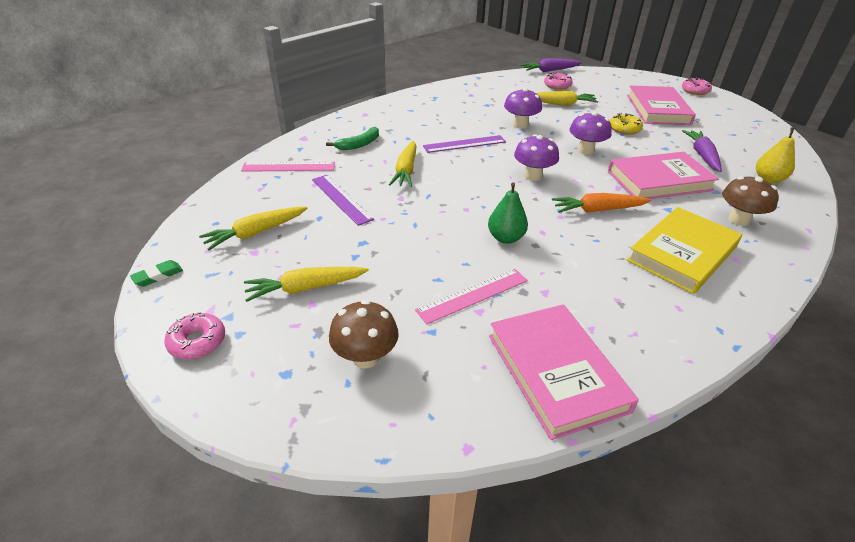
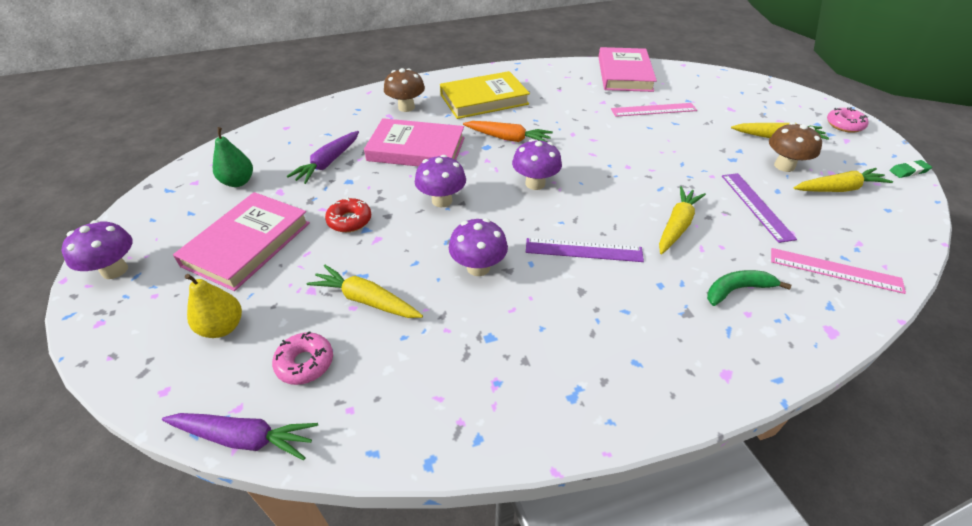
camera: 155 degrees left, 5 degrees up
(365, 357) = (731, 98): brown mushroom -> brown mushroom (784, 166)
(505, 238) = (607, 136): green pear -> green pear (238, 182)
(624, 129) = (349, 220): yellow donut -> red donut
(695, 91) = (115, 270): pink donut -> purple mushroom
(768, 179) = (317, 127): yellow pear -> yellow pear (222, 327)

